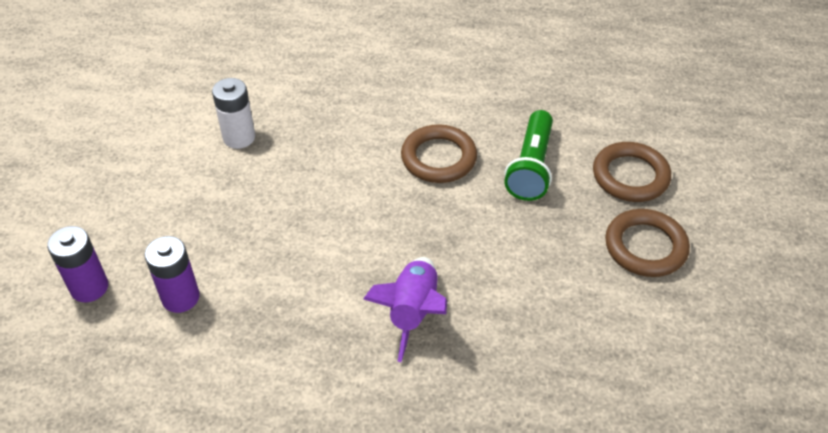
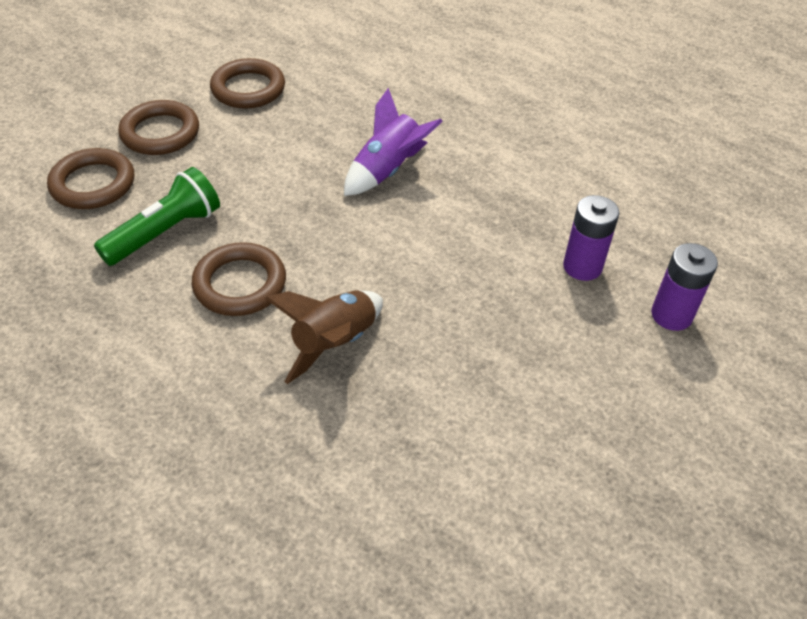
camera: 150 degrees left, 0 degrees up
(239, 137) = (438, 422): white battery -> none
(339, 151) = (334, 343): none -> brown rocket
(636, 343) = (248, 89): none -> brown ring

